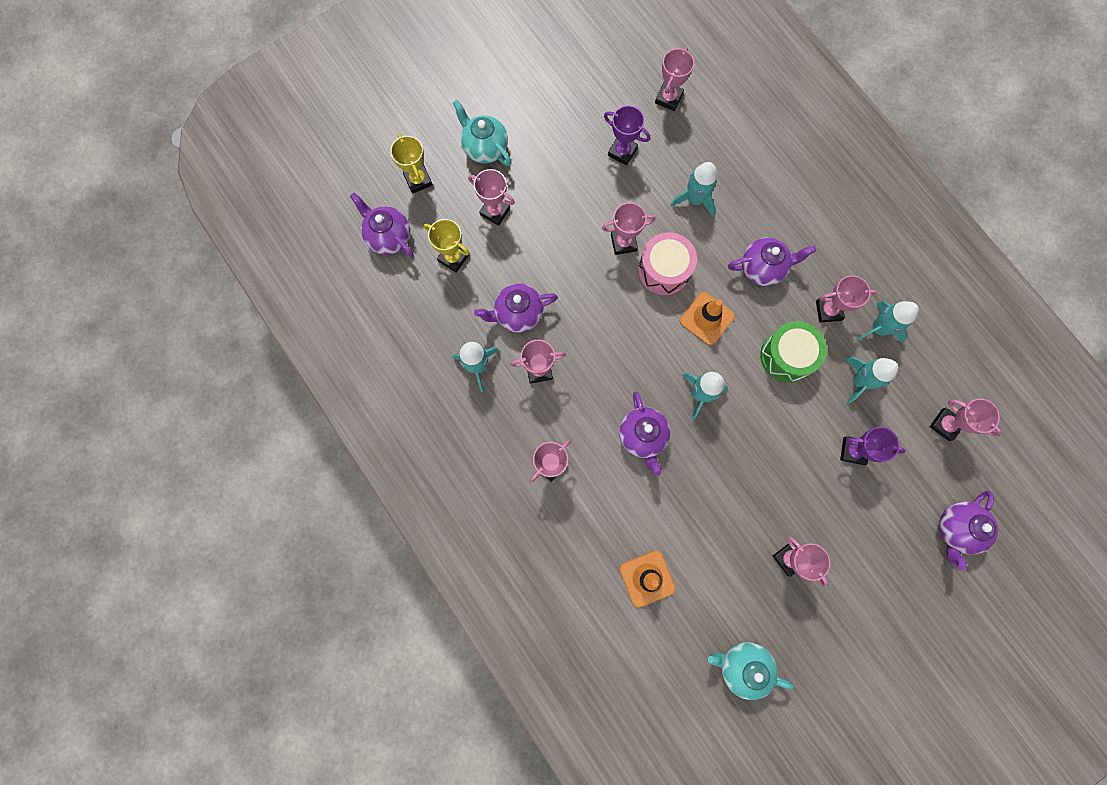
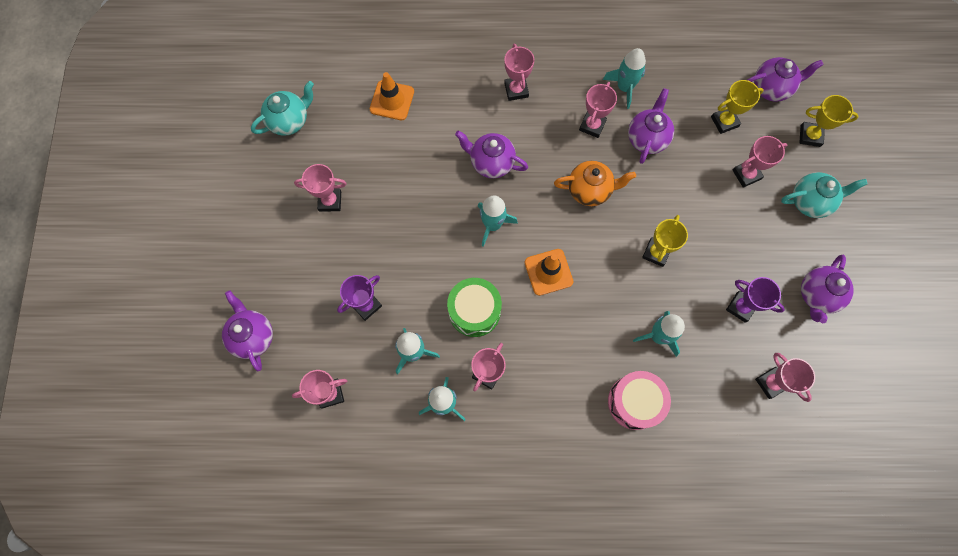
camera: 125 degrees right, 5 degrees down
(605, 332) = (590, 190): none -> orange teapot
(622, 152) = (741, 307): purple trophy -> purple trophy turned 60 degrees clockwise
(623, 242) = (656, 253): pink trophy -> yellow trophy
(664, 270) = (611, 268): pink drum -> pink drum (634, 402)
(762, 268) = (560, 347): purple teapot -> purple teapot (817, 295)

